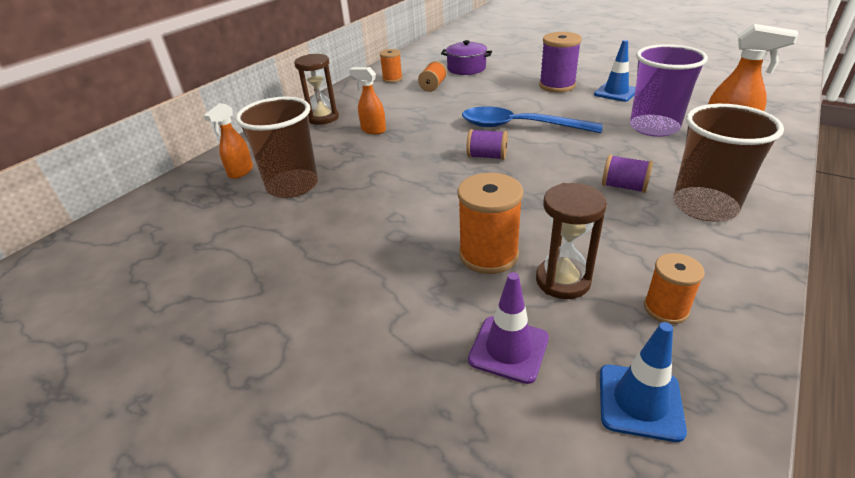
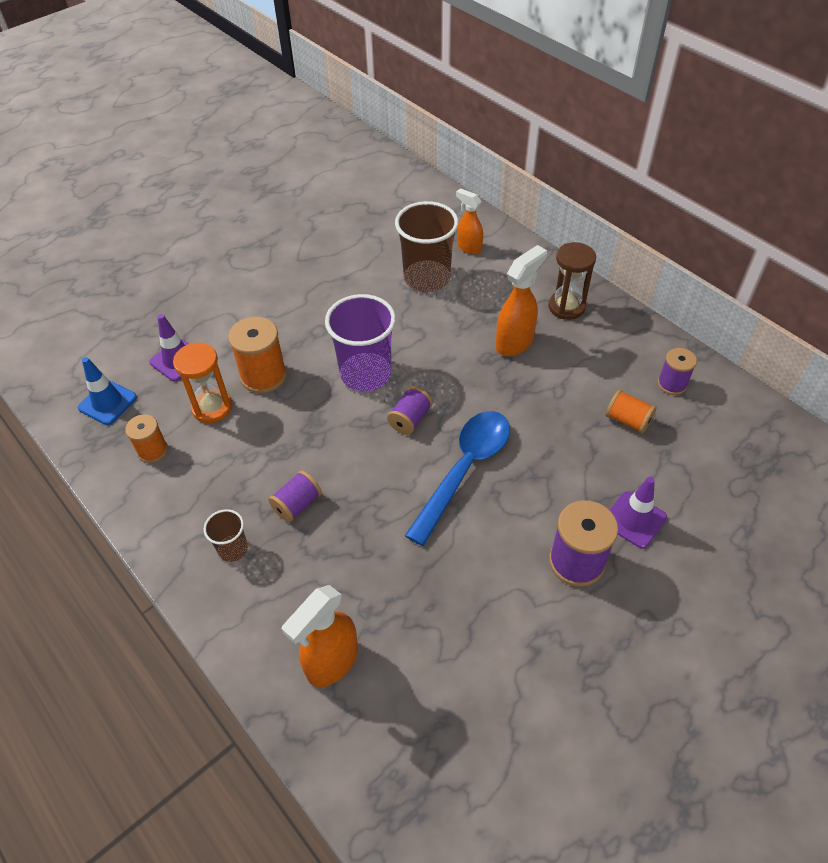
camera: 105 degrees right, 15 degrees up
(373, 130) = (515, 343): orange spray bottle -> orange spray bottle, size x1.52
(392, 79) = (672, 384): orange spool -> purple spool
(466, 68) = (689, 476): purple pot -> none
(511, 76) = (634, 519): none -> purple traffic cone
(563, 280) = (212, 407): brown hourglass -> orange hourglass
(616, 92) = (522, 623): blue traffic cone -> none
(654, 127) = (398, 605): purple cup -> purple cup (365, 374)
(704, 206) = (233, 549): brown cup -> brown cup, size x0.50

